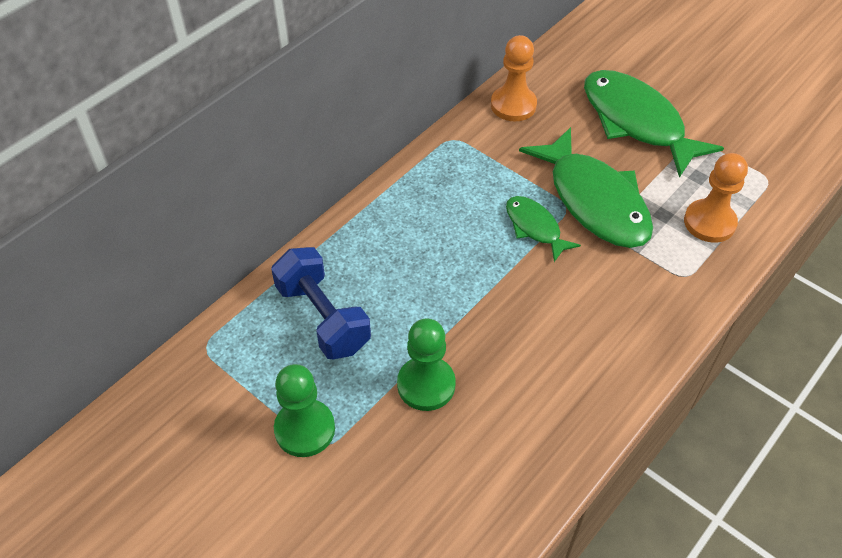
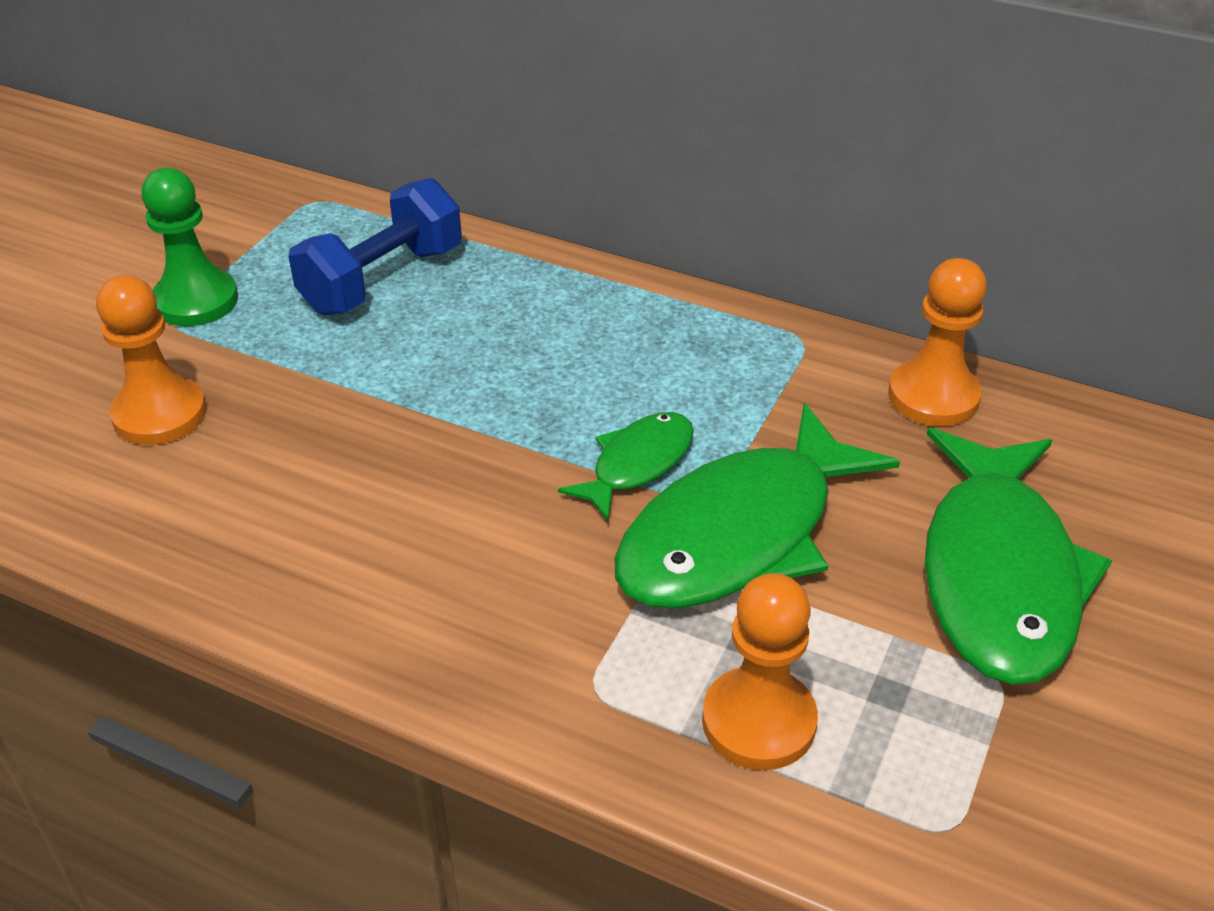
camera: 75 degrees right, 10 degrees down
(426, 385) = (281, 393): green pawn -> none
(427, 455) = (159, 414): none -> orange pawn
(636, 122) = (998, 575): green fish -> green fish turned 150 degrees clockwise

